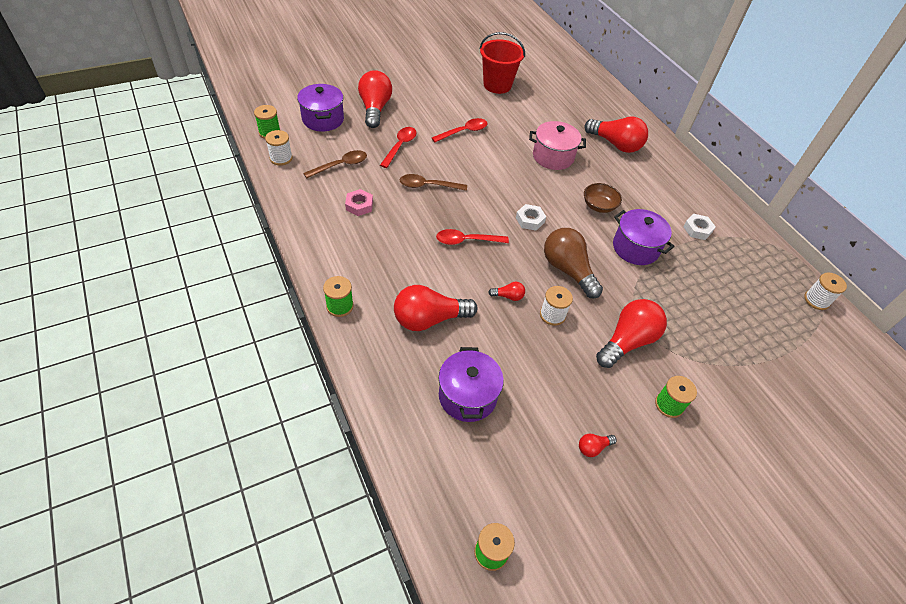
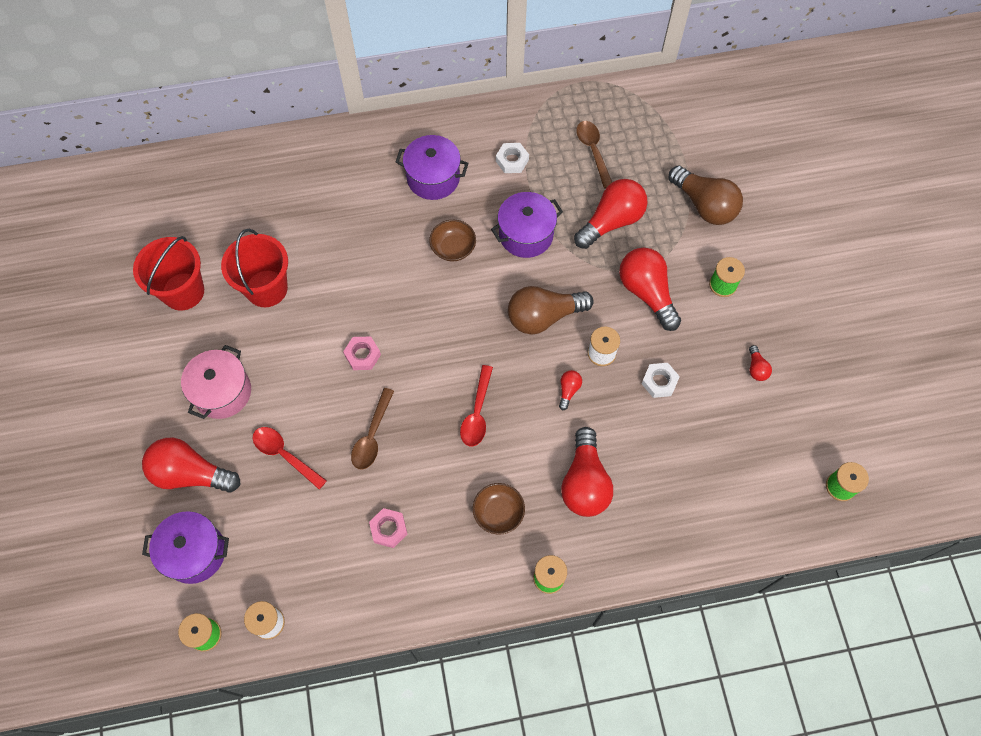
camera: 70 degrees left, 15 degrees up
(340, 165) = (305, 542): brown spoon -> brown spoon (593, 151)
(387, 266) = (498, 513): none -> brown bowl
(463, 132) = (276, 365): red spoon -> none
(467, 396) = (686, 466): purple pot -> purple pot (433, 178)
(488, 171) = (362, 355): none -> pink nut
(517, 119) = (266, 288): none -> red bucket
(530, 220) = (459, 332): white nut -> white nut (659, 382)
(553, 157) = (354, 269): pink pot -> pink pot (222, 392)
(615, 144) = (350, 187): red light bulb -> red light bulb (611, 221)
(745, 377) = (704, 205): none -> brown light bulb
(816, 300) = (628, 97): white spool -> none

